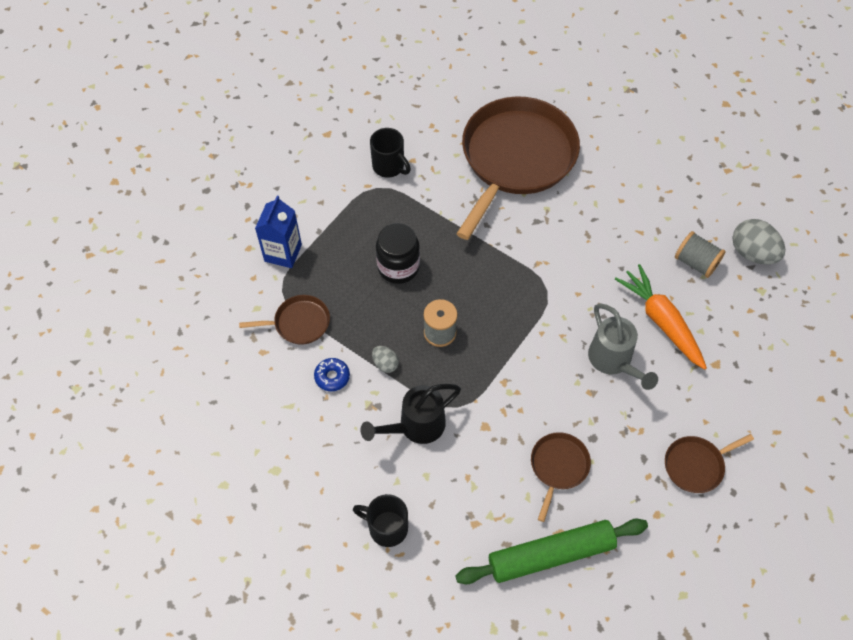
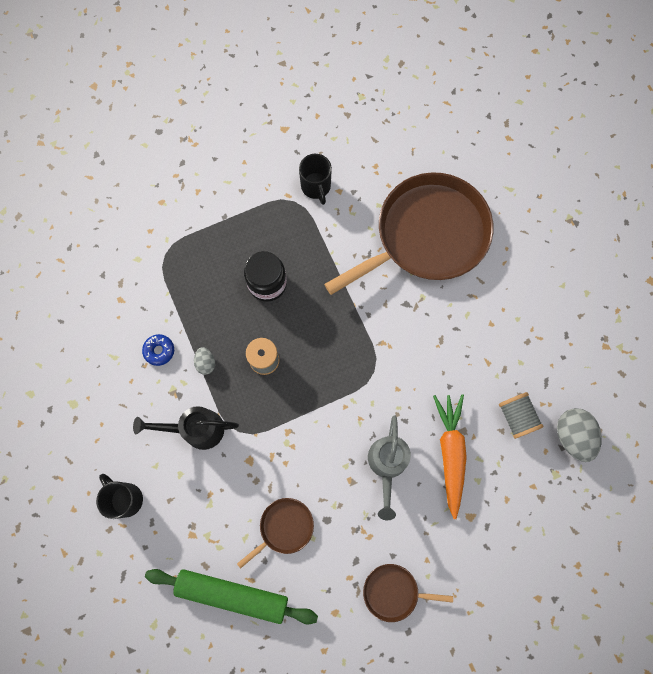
camera: 30 degrees right, 15 degrees up
(283, 253) = (185, 221): blue carton -> none
(299, 323) = (161, 290): brown pan -> none

